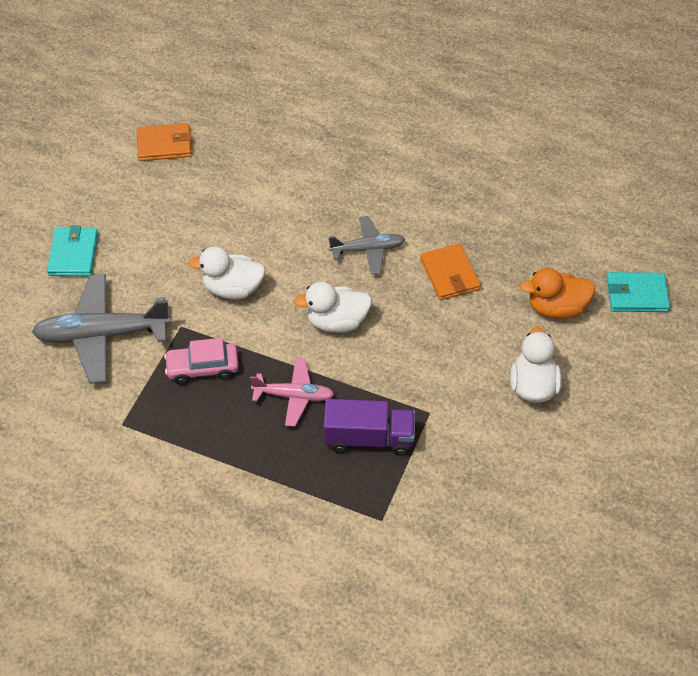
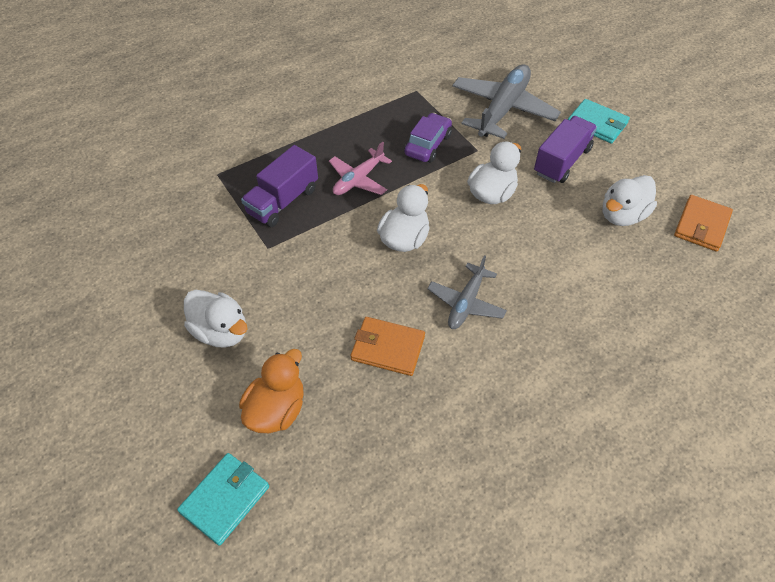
camera: 125 degrees right, 0 degrees up
(150, 258) = (562, 161): none -> purple truck
(191, 194) = (622, 215): none -> white duck
(202, 368) = (428, 145): pink car -> purple car

